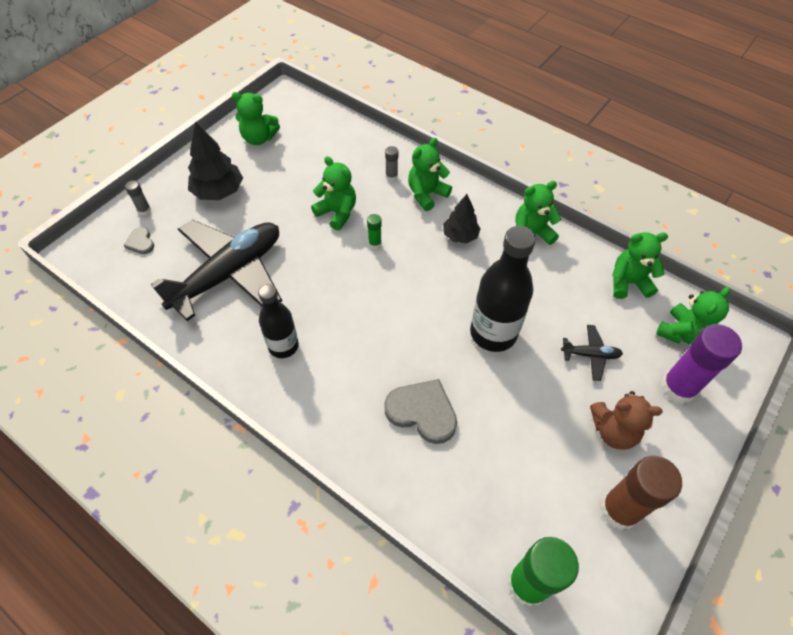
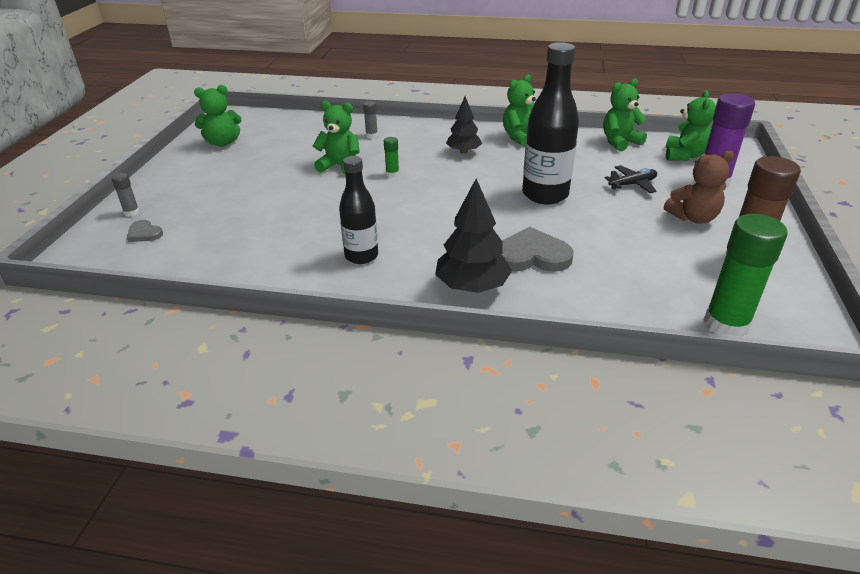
camera: 25 degrees left, 20 degrees down
(218, 192) = (207, 182): black tree -> black tree (472, 287)
(229, 274) = (263, 228): black plane -> none
(426, 194) = (412, 137): green teddy bear -> none

